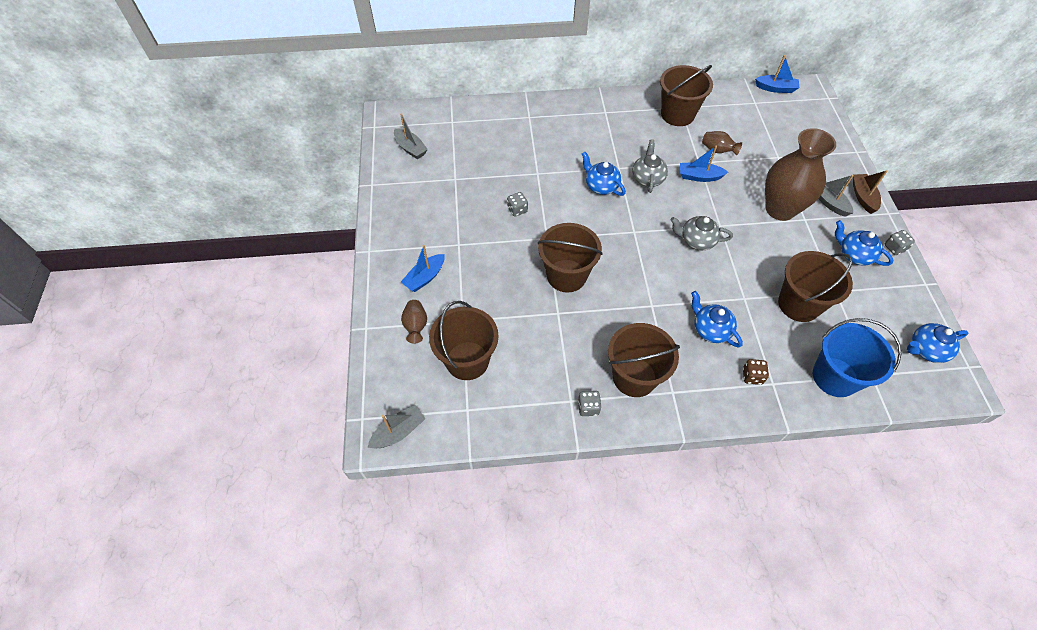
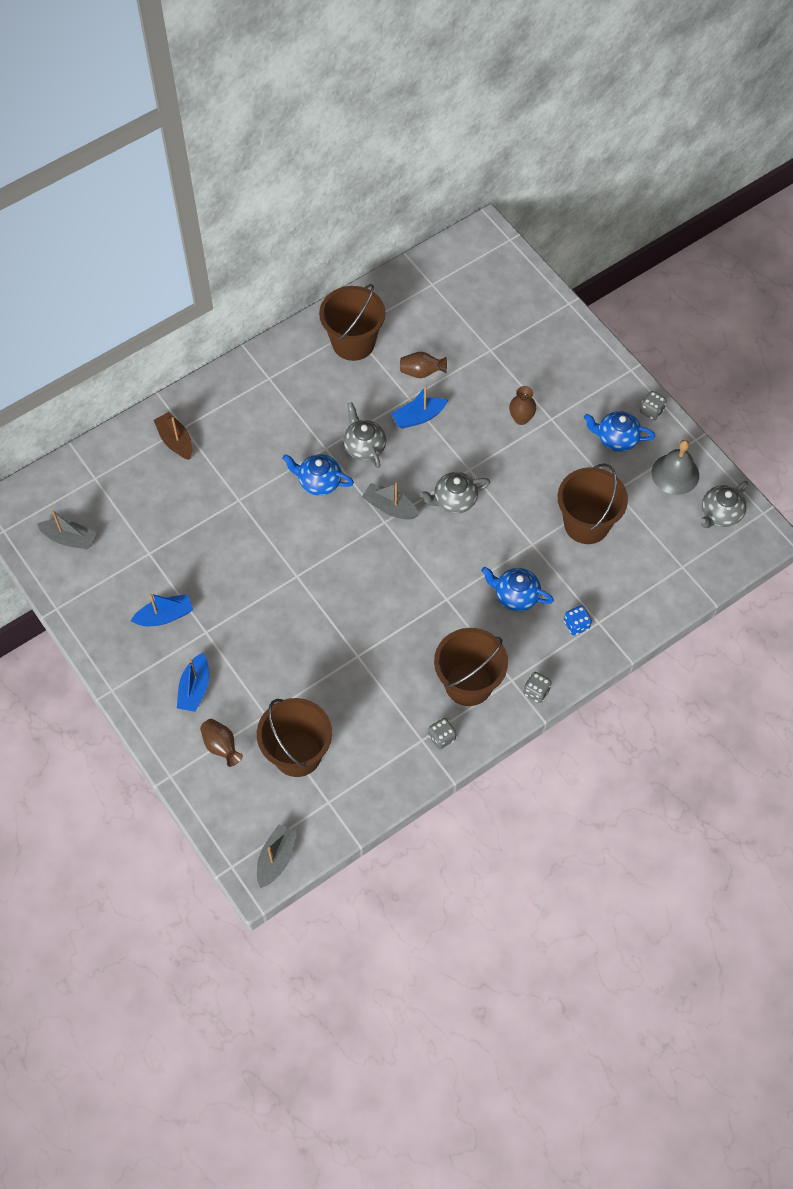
camera: 30 degrees left, 5 degrees up
(517, 210) = (244, 557): grey dice -> grey dice (536, 691)
(566, 275) = (342, 609): brown bucket -> none
(752, 376) = (576, 625): brown dice -> blue dice
(776, 88) = (446, 252): blue boat -> blue boat (165, 616)
(780, 209) = (521, 418): brown vase -> brown vase, size x0.43
(828, 202) = (566, 385): grey boat -> grey boat (389, 507)
(835, 377) = (650, 586): blue bucket -> none
(863, 197) = (597, 361): brown boat -> brown boat (175, 441)
(896, 301) = (675, 474): none -> grey bell
(926, 350) = (720, 514): blue teapot -> grey teapot

